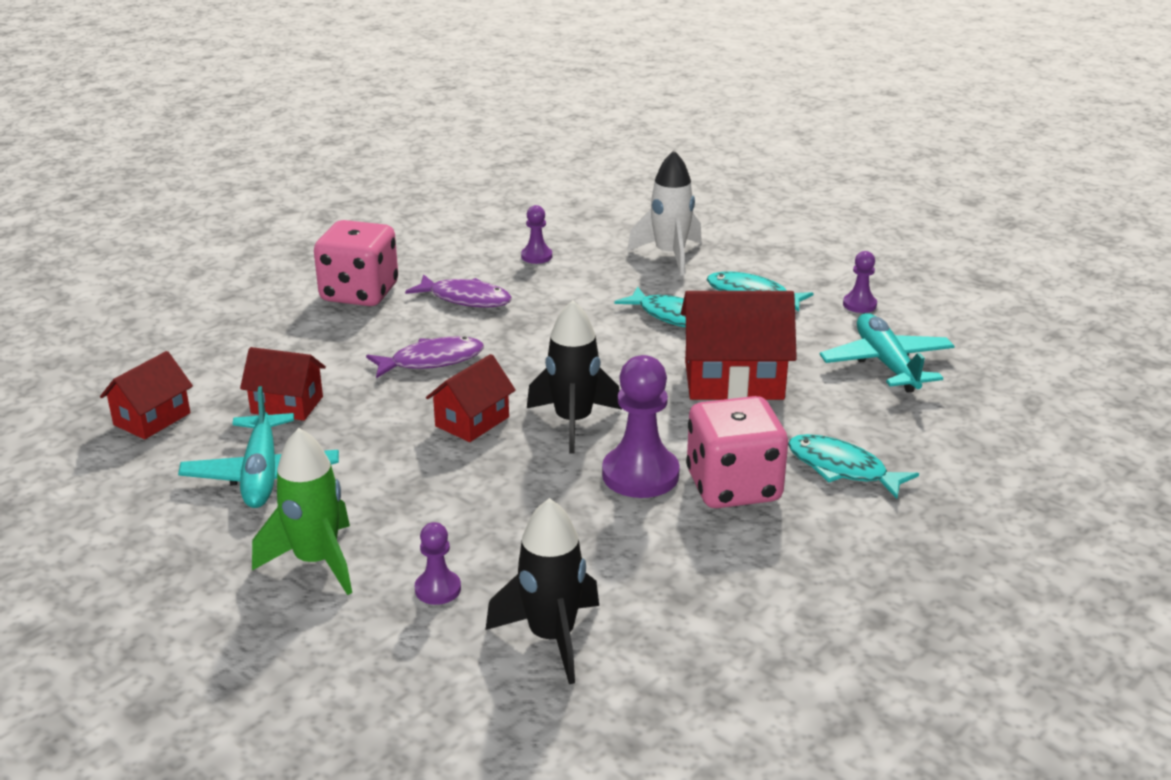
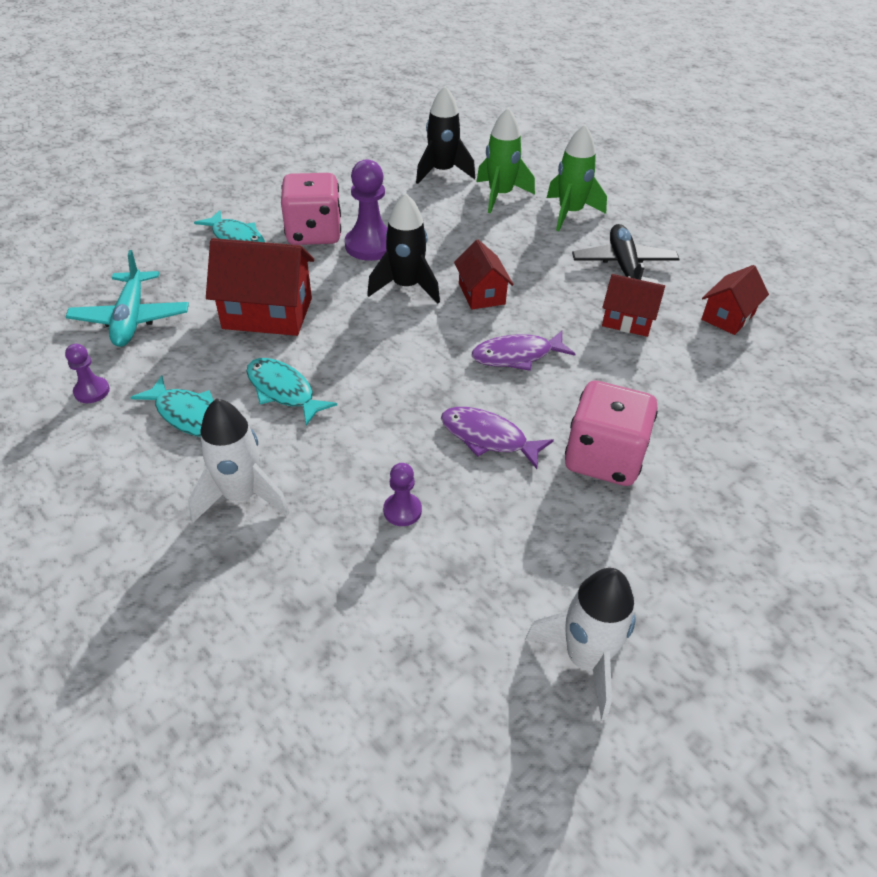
camera: 175 degrees left, 15 degrees up
(261, 474) = (623, 266): turquoise plane -> black plane
(403, 209) = (585, 659): none -> white rocket
(438, 589) = (500, 196): purple pawn -> green rocket
(472, 421) = (481, 294): red house -> red house turned 60 degrees counterclockwise

